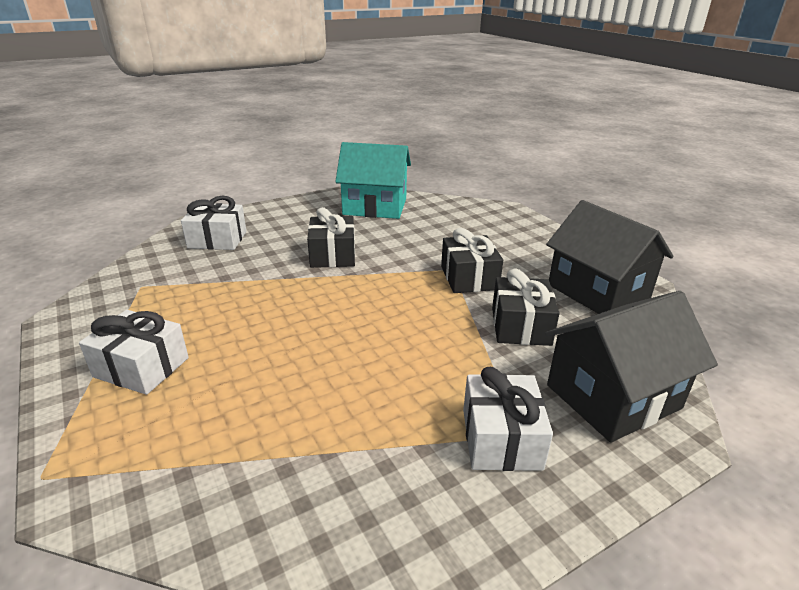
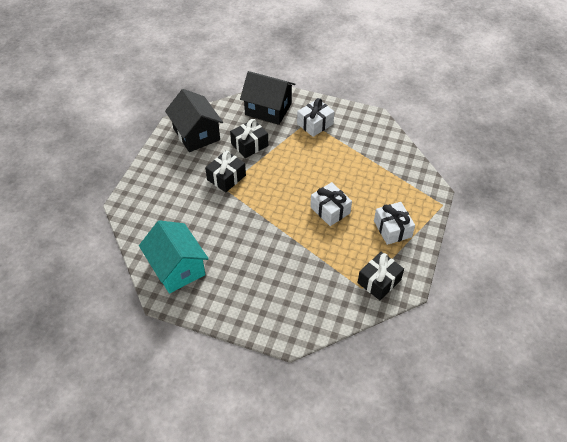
camera: 130 degrees left, 20 degrees up
(217, 240) = (295, 305): white gift -> white gift (330, 210)
(333, 255) = (257, 240): black gift -> black gift (379, 281)
(598, 291) = (196, 134): black house -> black house turned 45 degrees counterclockwise

